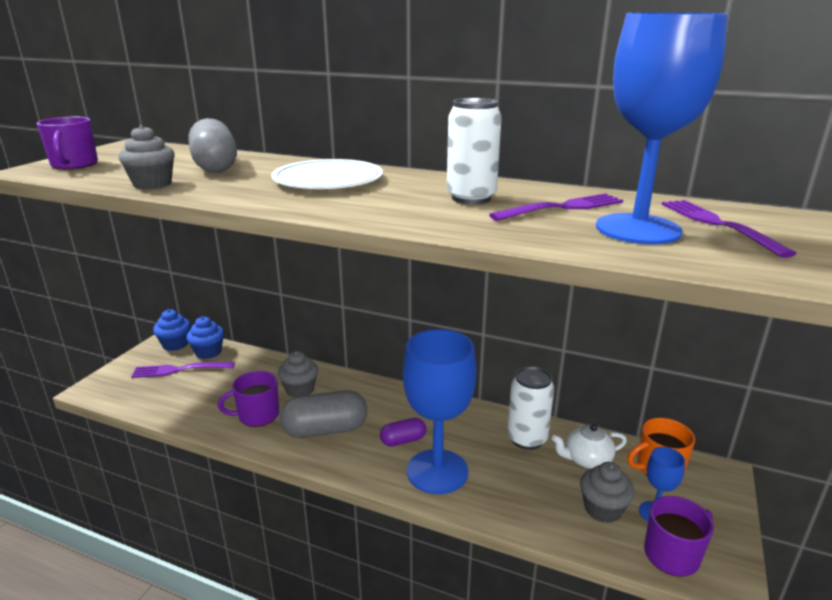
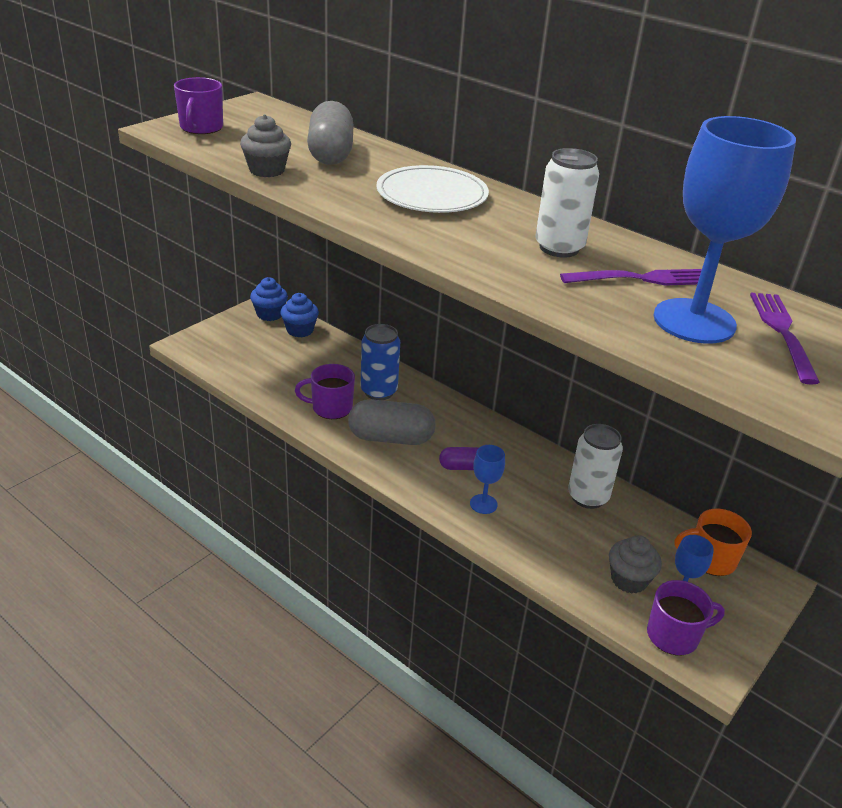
camera: 15 degrees right, 10 degrees up
(179, 370) = (268, 343): purple fork -> none
(300, 389) = (379, 391): grey cupcake -> blue can
(437, 471) = (483, 504): blue goblet -> blue goblet, size x0.45
(586, 460) = (639, 532): white teapot -> none

